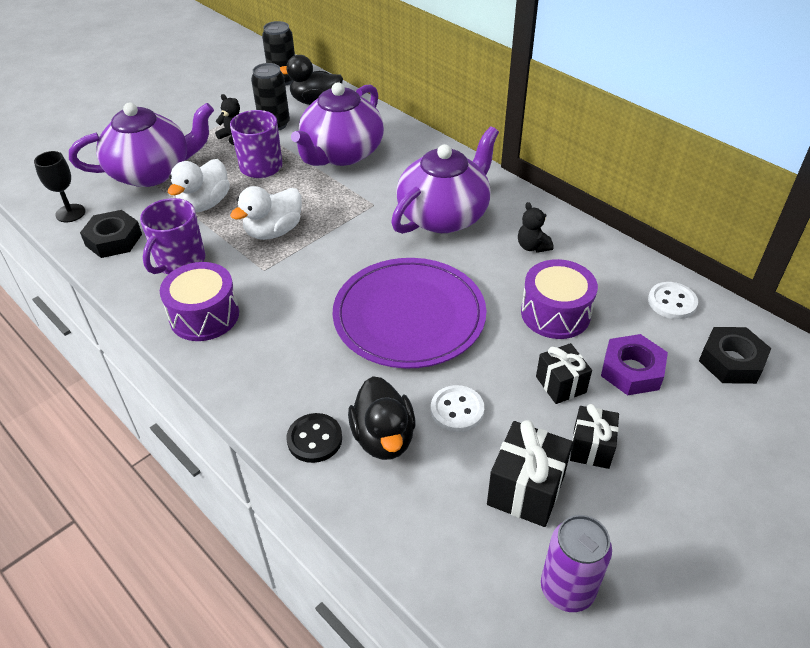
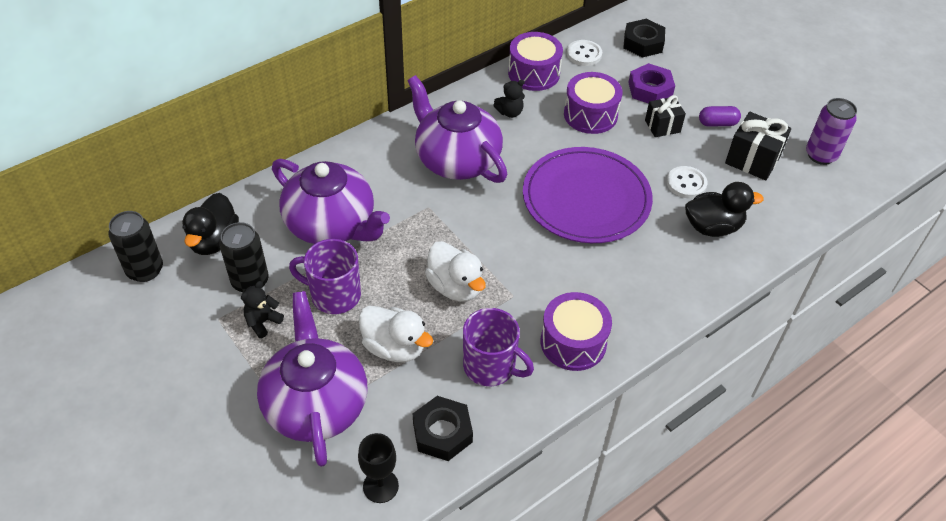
camera: 85 degrees left, 5 degrees up
(314, 439) = (715, 267): black button -> none
(591, 448) = (717, 123): black gift -> purple capsule
(610, 260) = (534, 73): none -> purple drum

